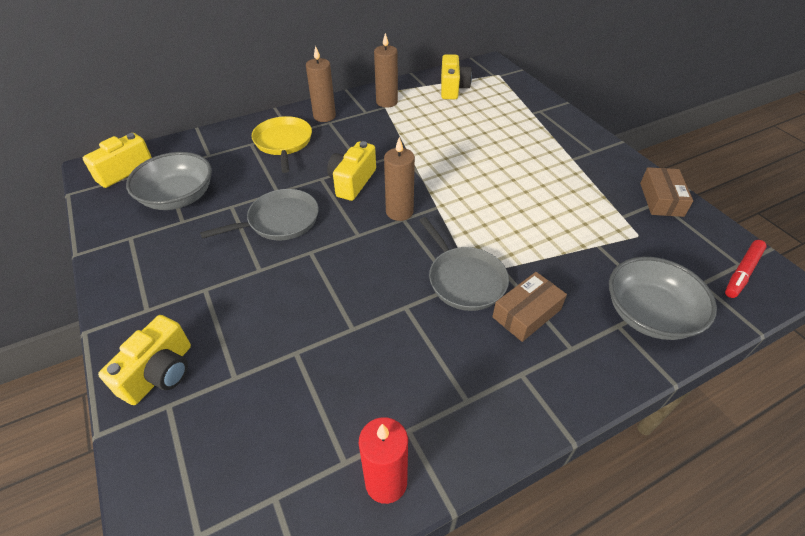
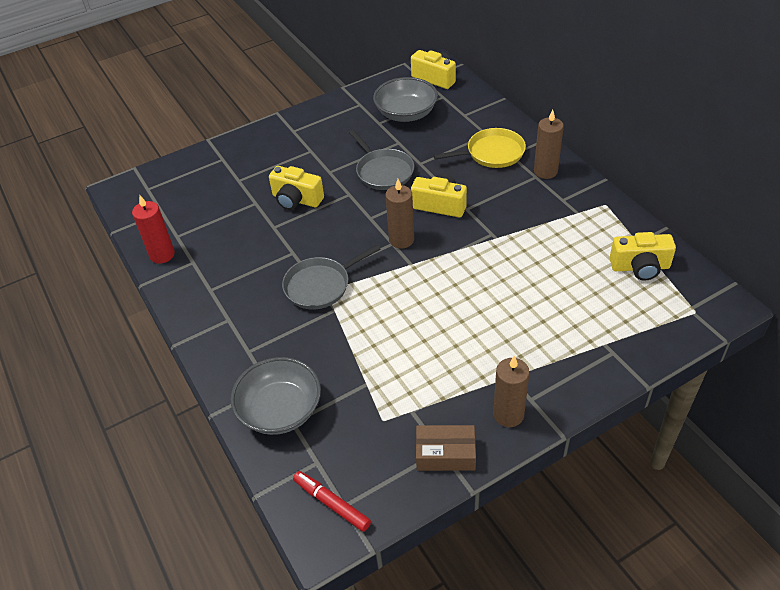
camera: 90 degrees right, 0 degrees up
(160, 373) = (244, 150): yellow camera -> yellow camera (296, 200)
(387, 102) = (588, 213): brown candle -> brown candle (508, 414)
(526, 313) = (284, 324): brown box -> none

